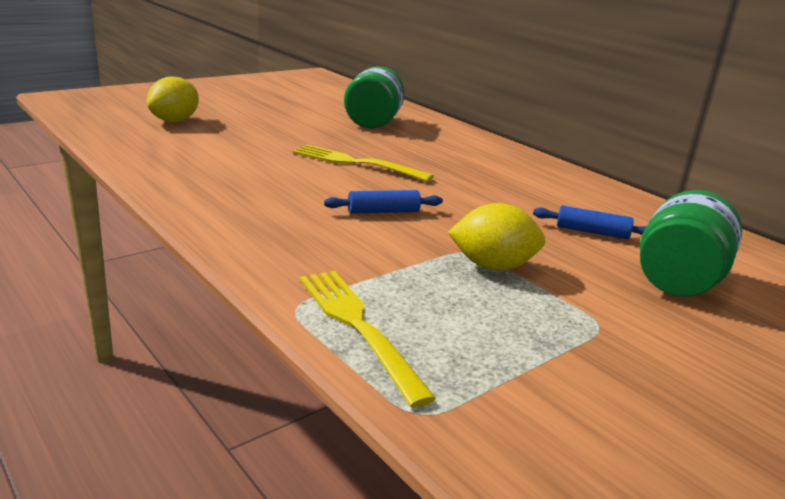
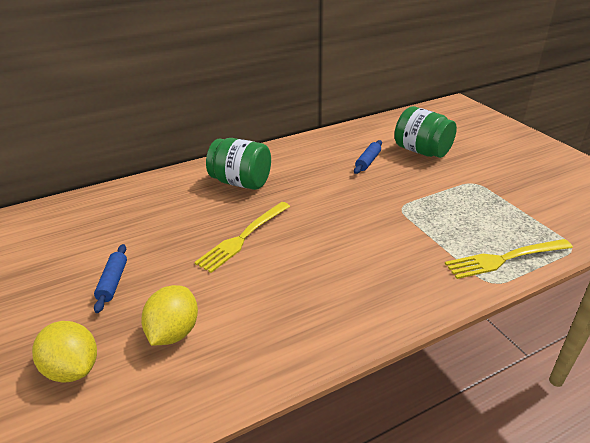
camera: 75 degrees left, 10 degrees up
(374, 122) = (132, 217): green jar -> green jar (241, 182)
(383, 211) = (344, 233): blue rolling pin -> blue rolling pin (113, 282)
(493, 266) = (419, 202): yellow lemon -> yellow lemon (174, 332)

